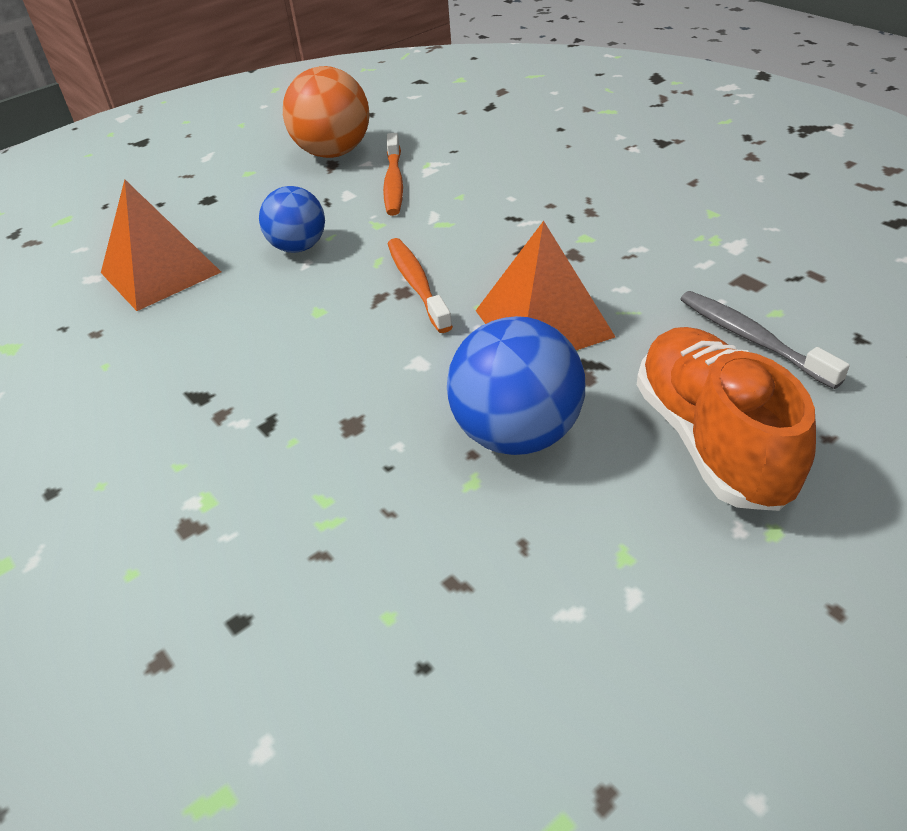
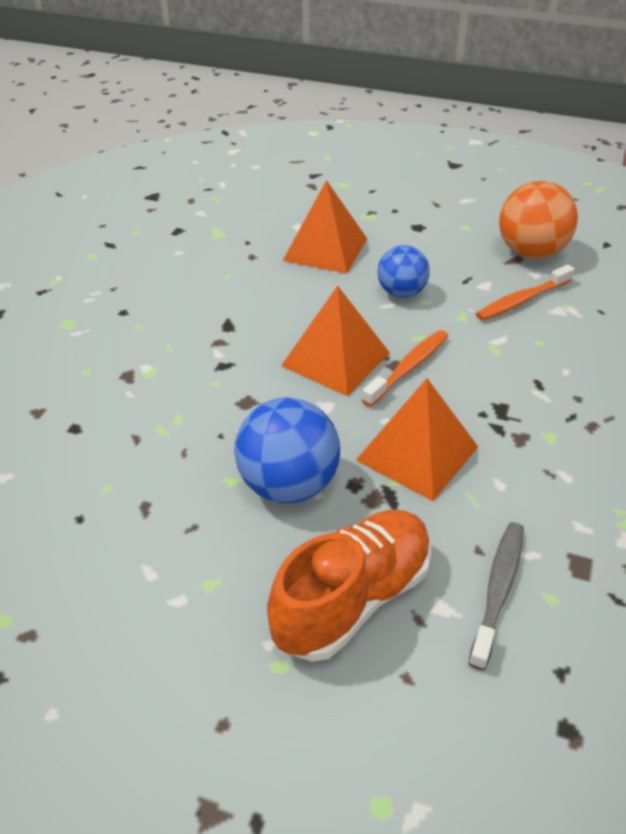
camera: 55 degrees right, 0 degrees up
(352, 329) = (335, 359): none -> orange pyramid

